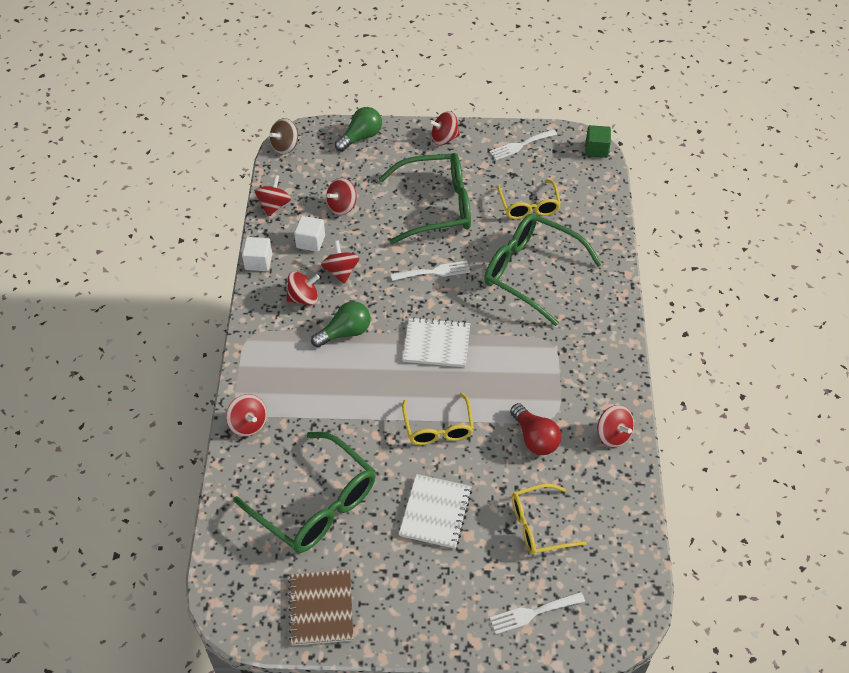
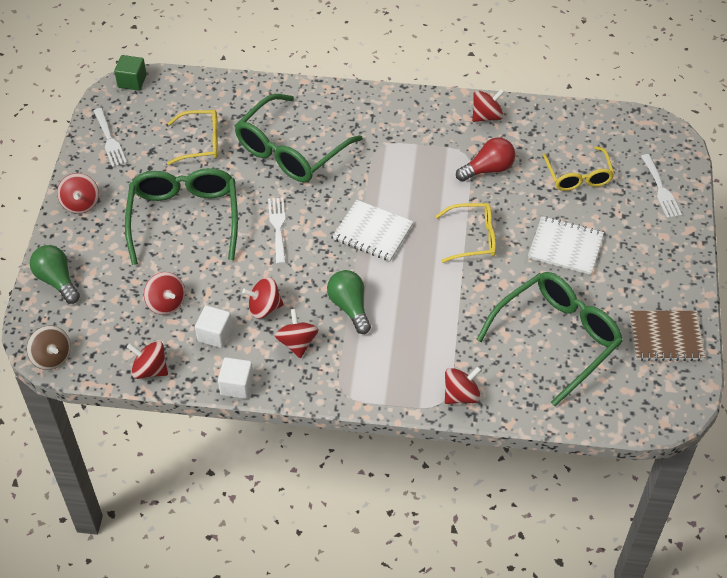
camera: 85 degrees left, 0 degrees up
(436, 344) = (373, 232): white notebook -> white notebook turned 75 degrees counterclockwise

